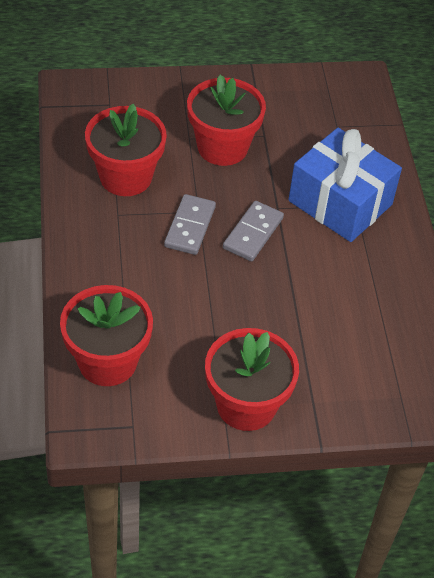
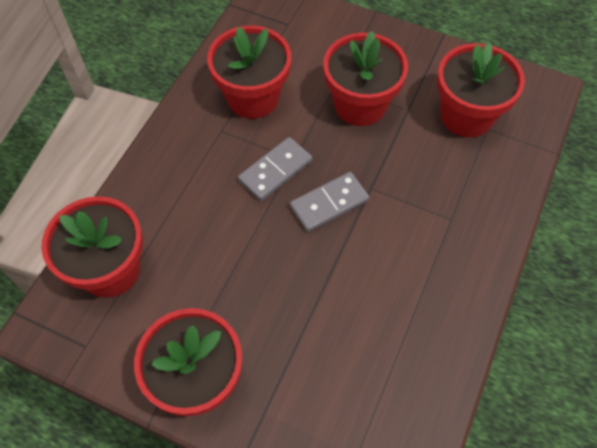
camera: 35 degrees right, 10 degrees up
(314, 122) = (466, 116): none -> red flower pot
(340, 202) = (437, 210): blue gift -> none

